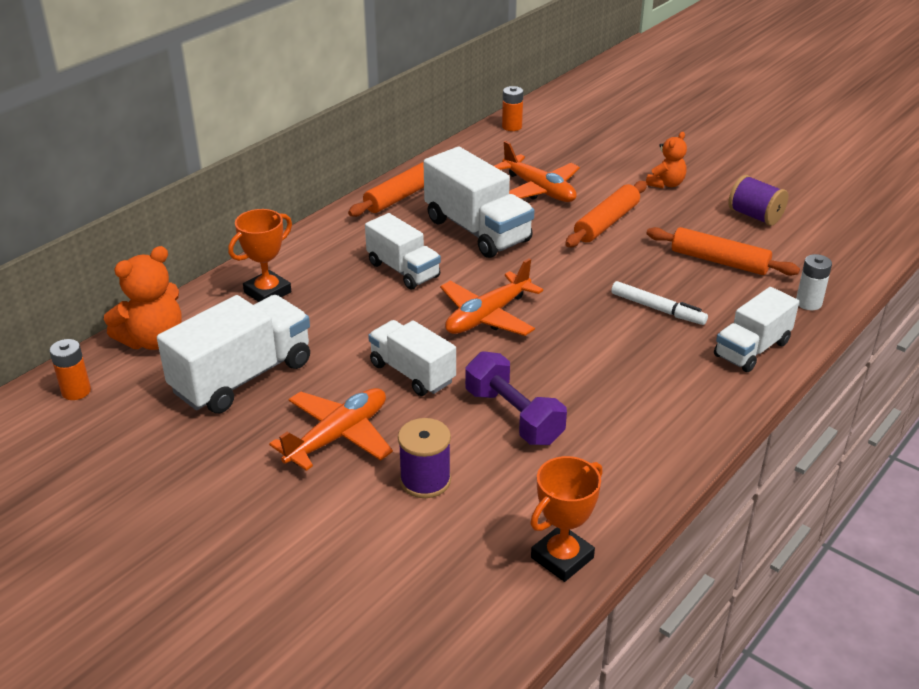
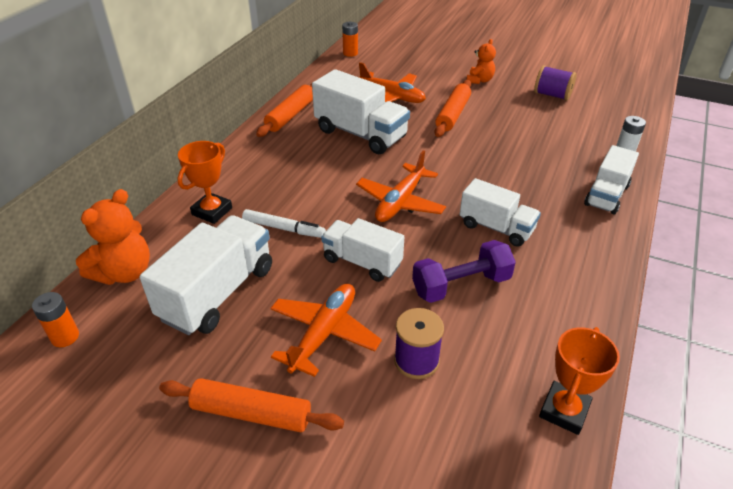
camera: 15 degrees left, 5 degrees up
(403, 270) = (317, 174): white truck -> white truck (496, 228)
(513, 416) = (461, 285): purple dumbbell -> purple dumbbell turned 60 degrees counterclockwise
(657, 309) = (523, 175): white marker -> white marker (283, 228)
(719, 261) = (546, 131): orange rolling pin -> orange rolling pin (252, 413)

